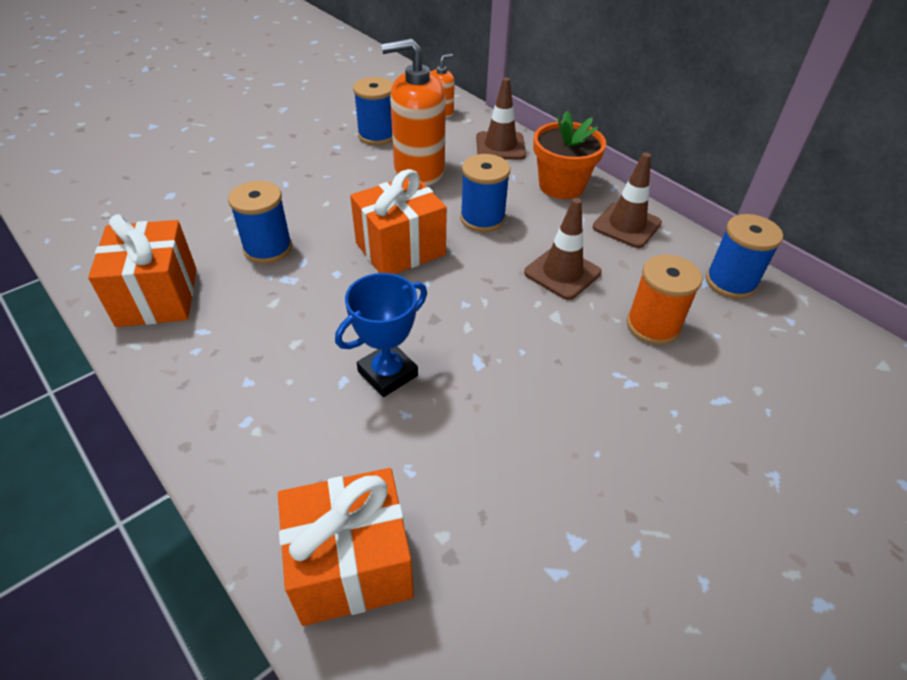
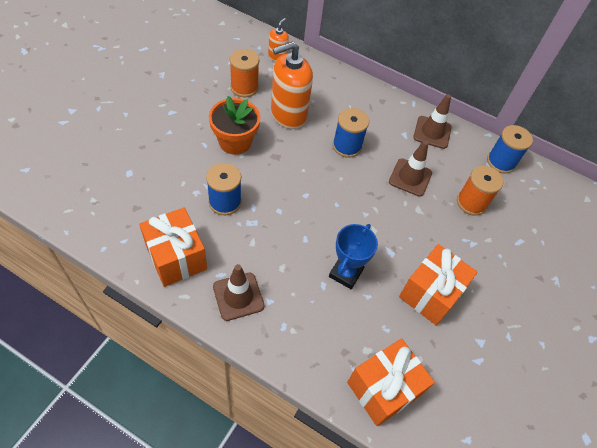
camera: 25 degrees left, 10 degrees up
(377, 135) = (244, 87): blue spool -> orange spool
(400, 249) = (308, 182): orange gift -> orange gift (430, 294)
(500, 146) = (331, 81): brown traffic cone -> brown traffic cone (238, 296)
(561, 186) = (382, 108): orange flower pot -> orange flower pot (235, 142)

